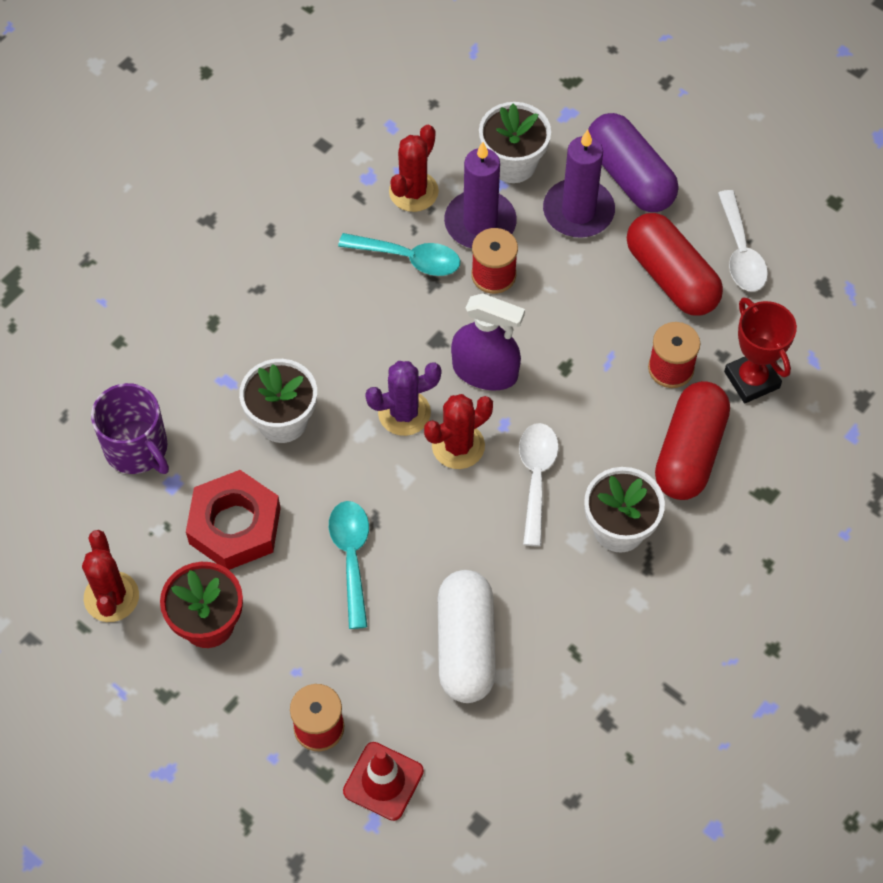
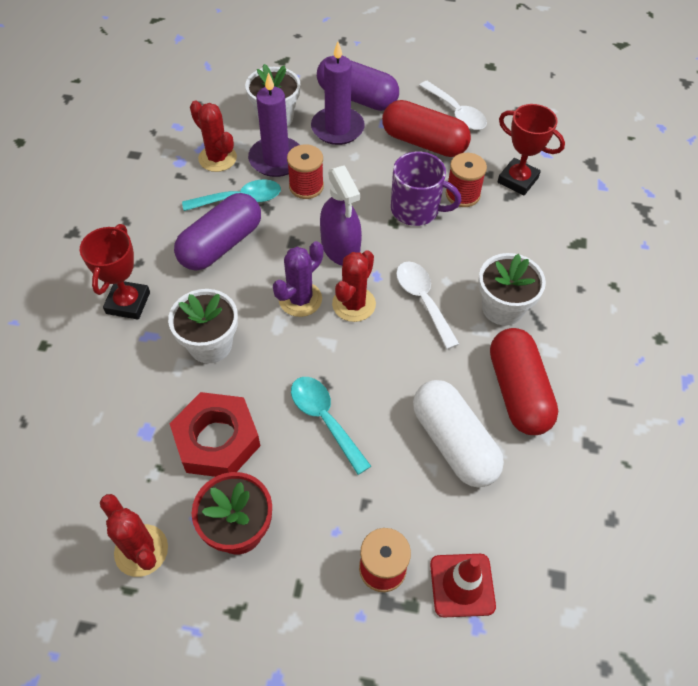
camera: 30 degrees left, 5 degrees down
(137, 448) = (101, 418): purple mug -> purple mug (416, 209)
(224, 332) = (128, 303): none -> red trophy
(357, 307) = (221, 244): none -> purple capsule
(413, 192) = (217, 158): red cactus -> red cactus turned 45 degrees counterclockwise
(485, 371) = (340, 248): purple spray bottle -> purple spray bottle turned 75 degrees clockwise
(689, 452) = (512, 239): red capsule -> red capsule (518, 391)

